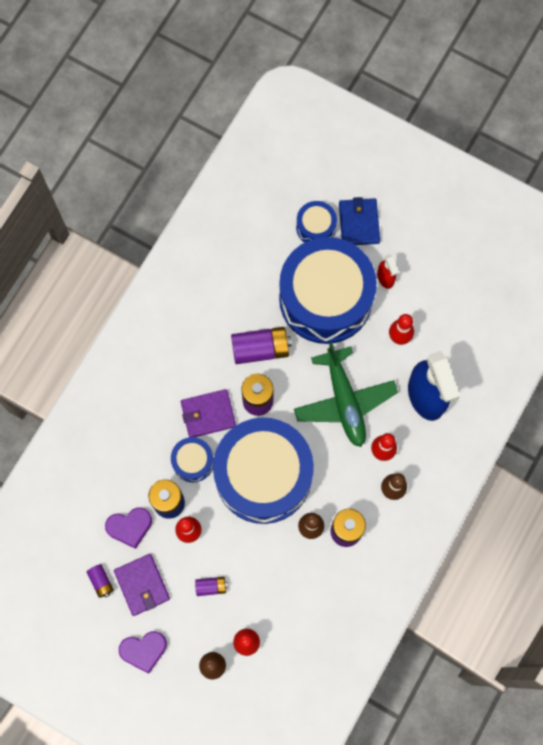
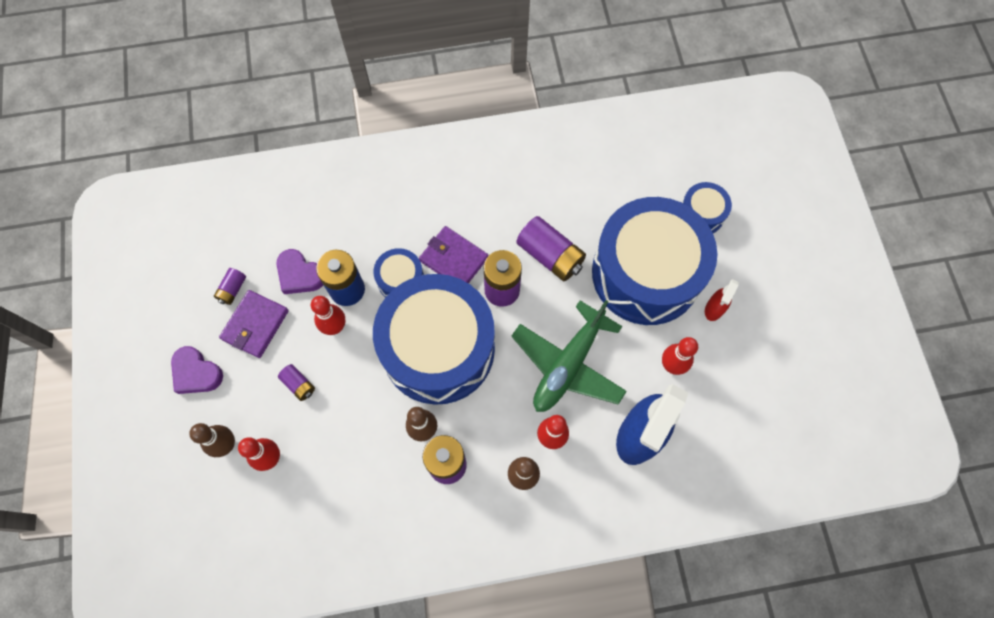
camera: 50 degrees right, 5 degrees down
(359, 223) = (740, 246): blue wallet -> none

